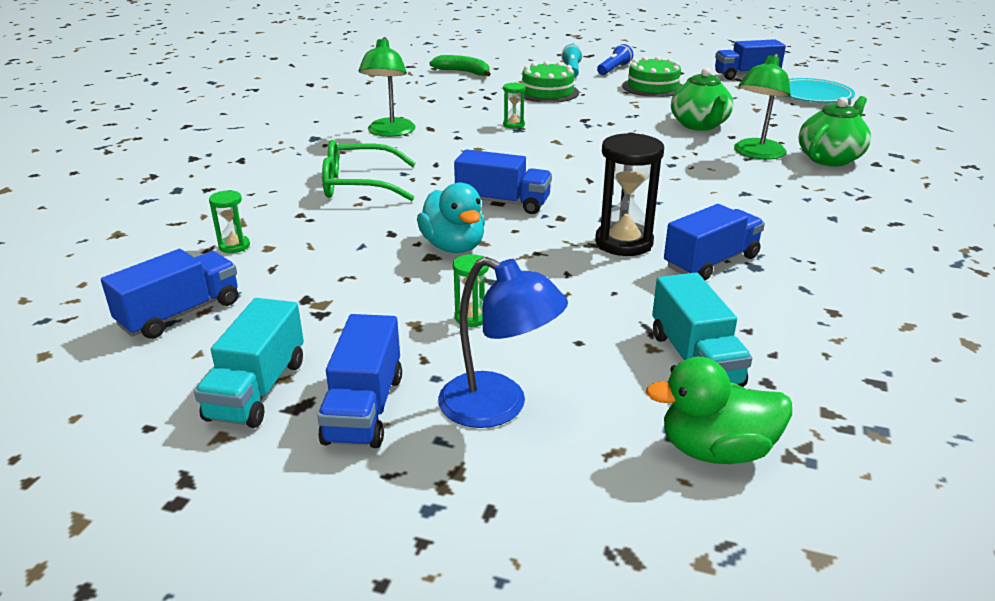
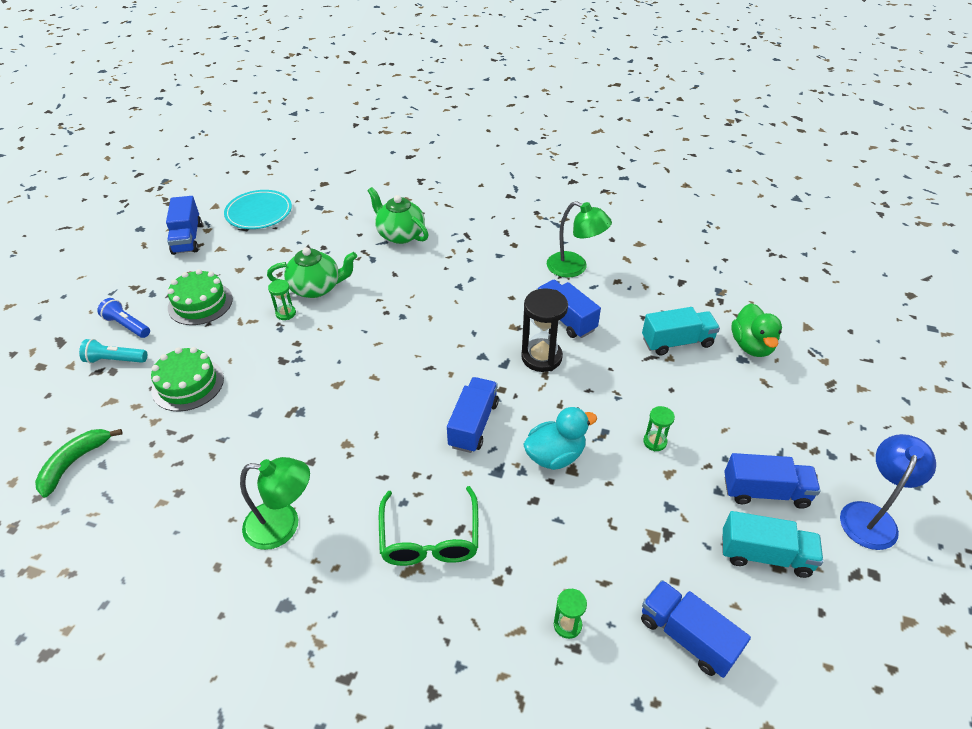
camera: 90 degrees left, 15 degrees up
(498, 407) = (744, 428): blue lamp -> blue lamp (871, 516)
(514, 125) = (285, 415): green hourglass -> green hourglass (285, 313)
(756, 154) = (386, 268): green lamp -> green lamp (574, 268)

